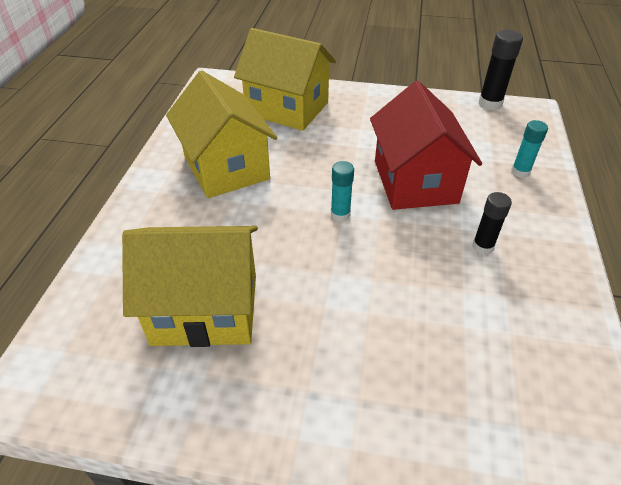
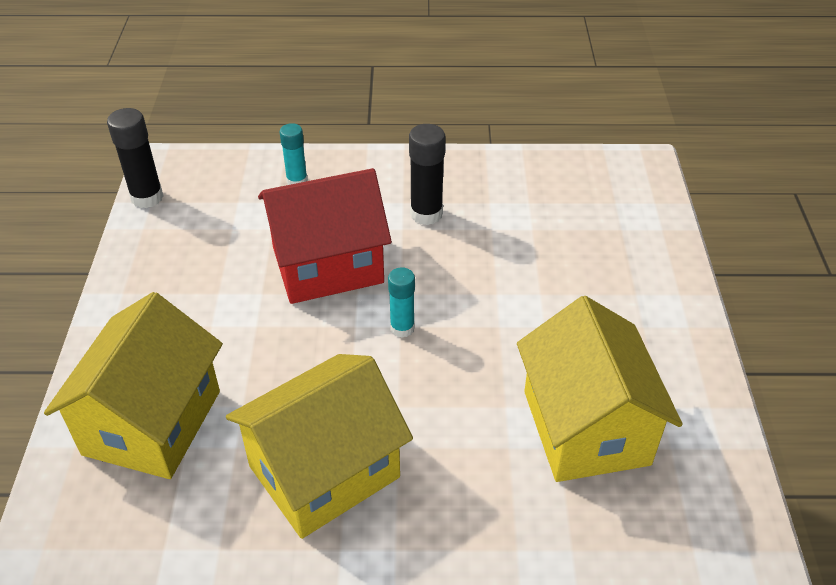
camera: 100 degrees left, 0 degrees up
(483, 246) = (426, 214): black glue stick -> black glue stick, size x1.50

